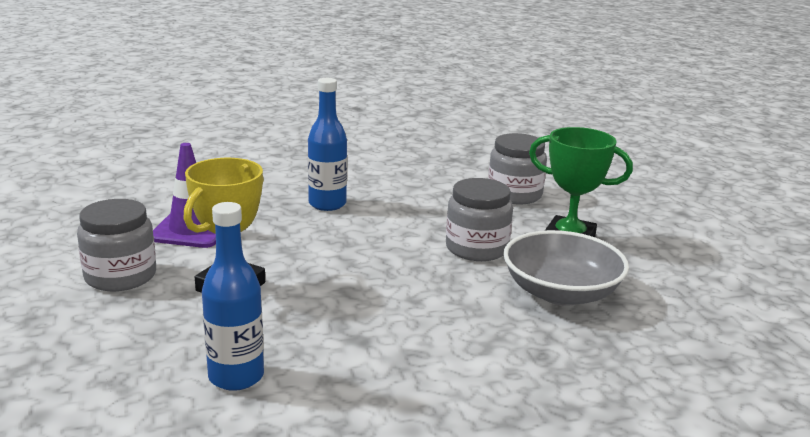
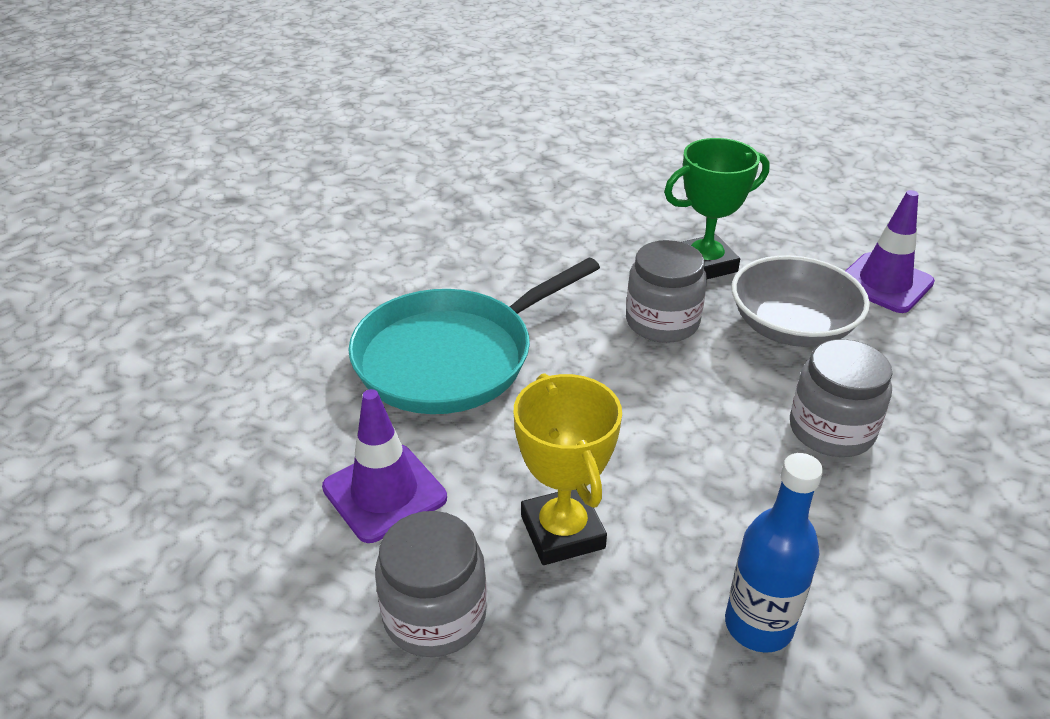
camera: 45 degrees left, 15 degrees up
(327, 204) = (451, 357): blue bottle -> turquoise pan
(514, 195) = (582, 236): grey jar -> grey jar (831, 430)
(694, 311) = (884, 283): none -> purple traffic cone

